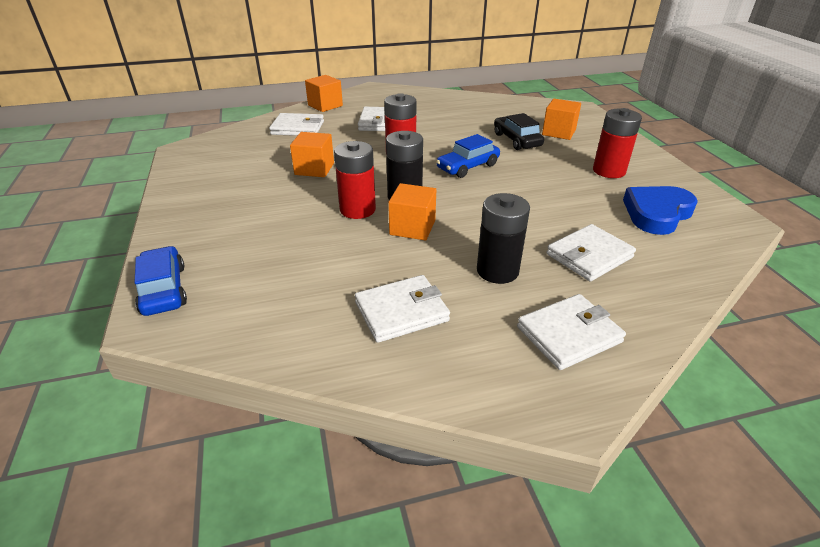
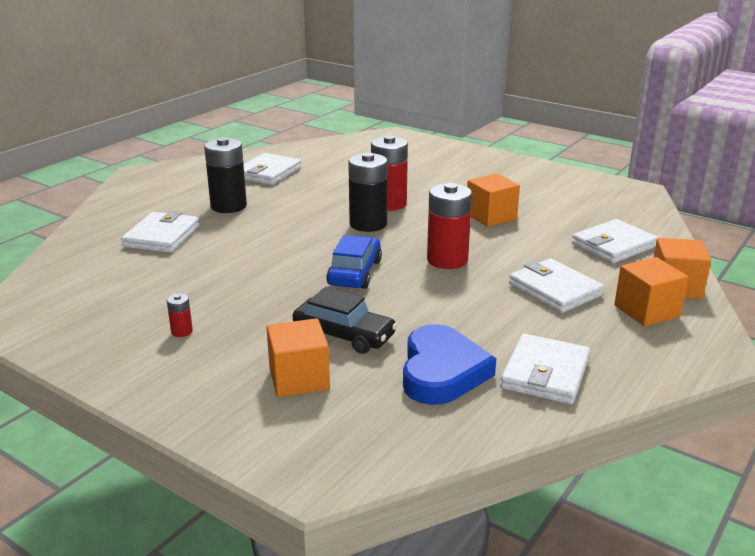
camera: 140 degrees right, 10 degrees down
(164, 289) = (414, 141): blue car -> none
(412, 227) = (326, 208): orange cube -> orange cube (646, 311)
(568, 334) = (155, 194): white wallet -> white wallet (545, 373)
(609, 171) = (182, 331): red battery -> red battery, size x0.44
(657, 213) = (106, 294): blue heart -> blue heart (442, 372)

